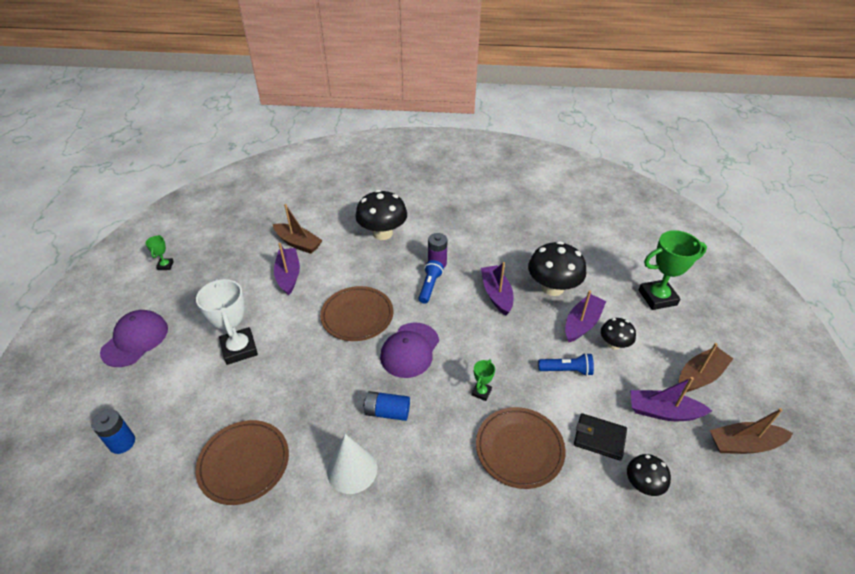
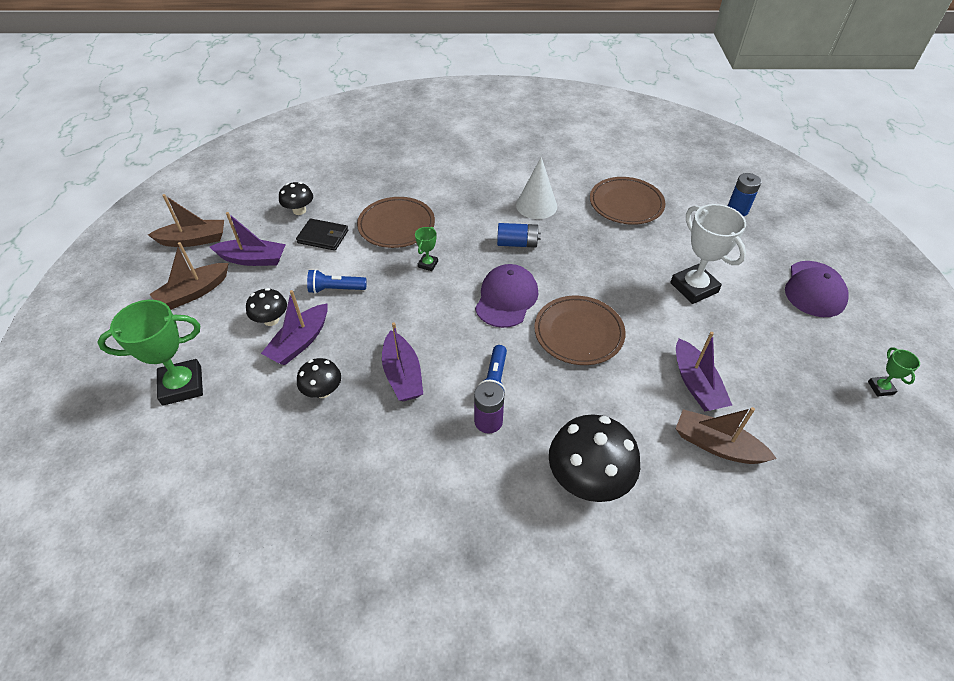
camera: 175 degrees right, 5 degrees up
(552, 288) = (323, 391): black mushroom -> black mushroom, size x0.55

